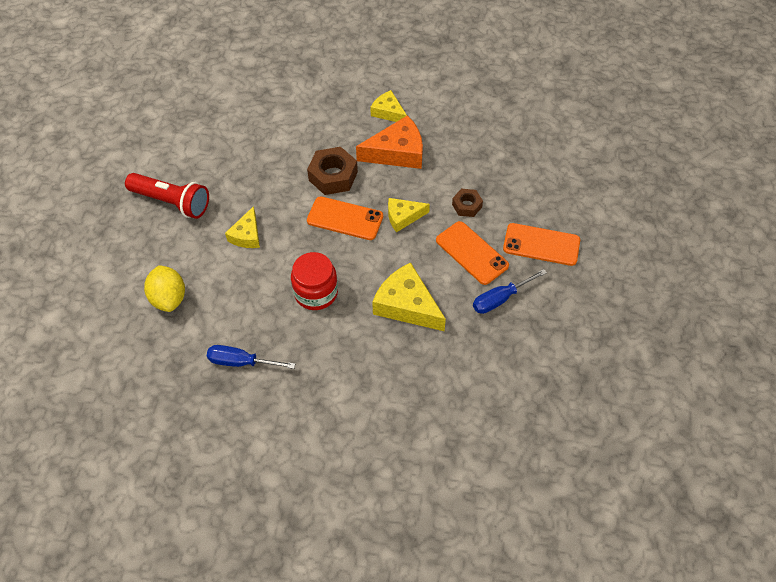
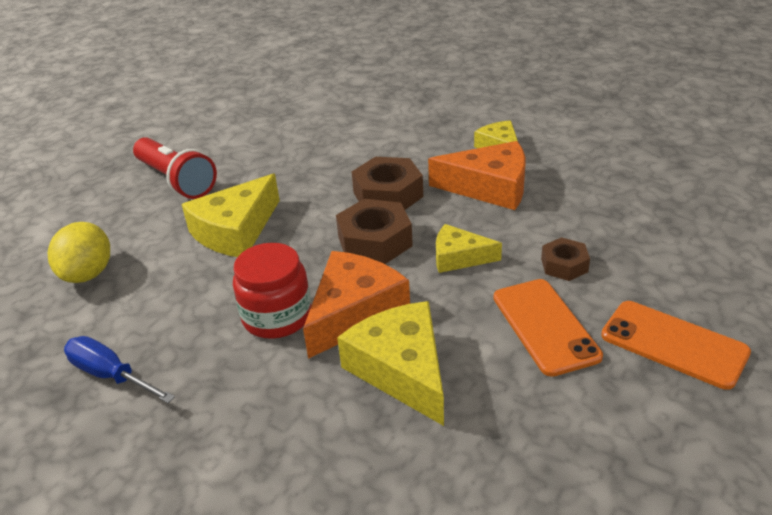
camera: 25 degrees right, 20 degrees down
(247, 235) = (236, 231): yellow cheese -> yellow cheese, size x1.66
(345, 218) = (375, 241): orange phone -> brown nut
(360, 275) = (354, 312): none -> orange cheese
(500, 299) = (566, 405): blue screwdriver -> none

